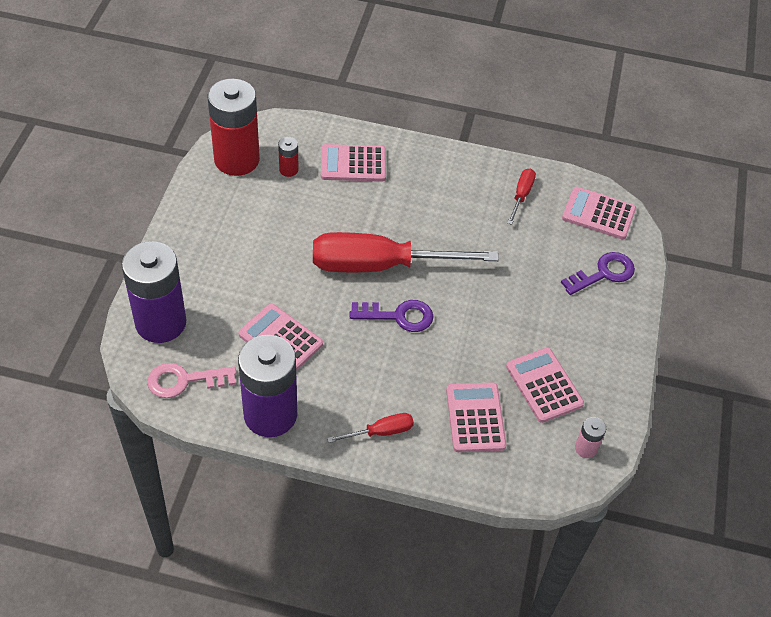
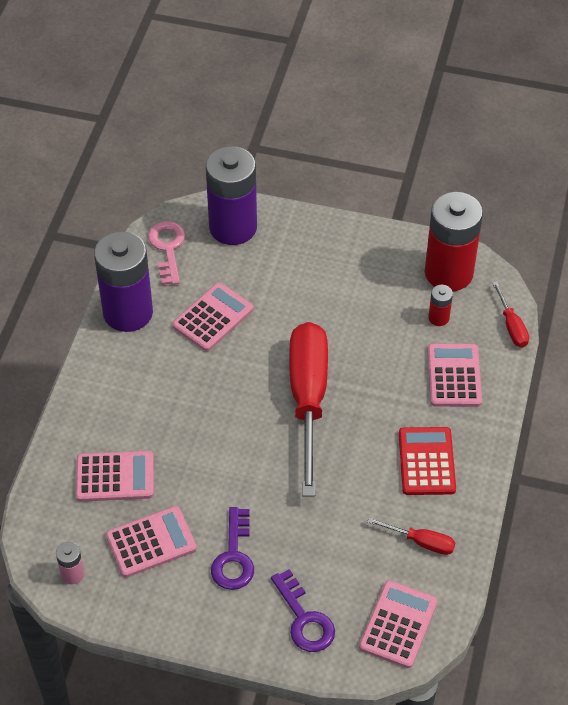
camera: 95 degrees right, 0 degrees up
(381, 432) = (104, 397): red screwdriver -> red screwdriver (511, 326)
(398, 316) = (241, 415): purple key -> purple key (234, 556)
(443, 187) = (426, 461): none -> red calculator

